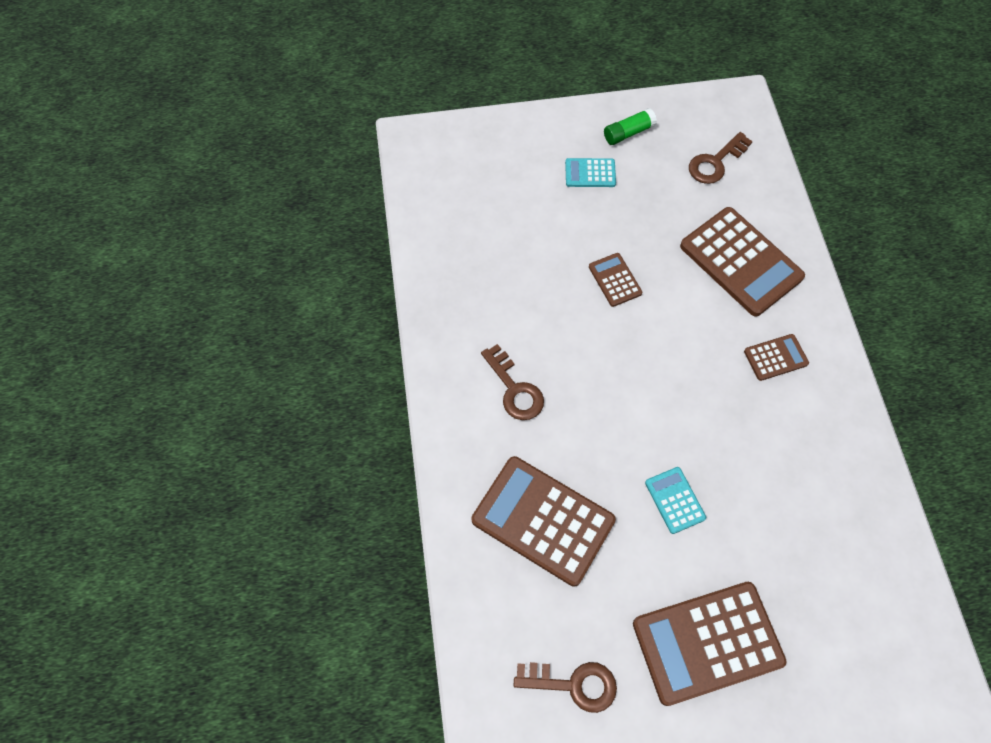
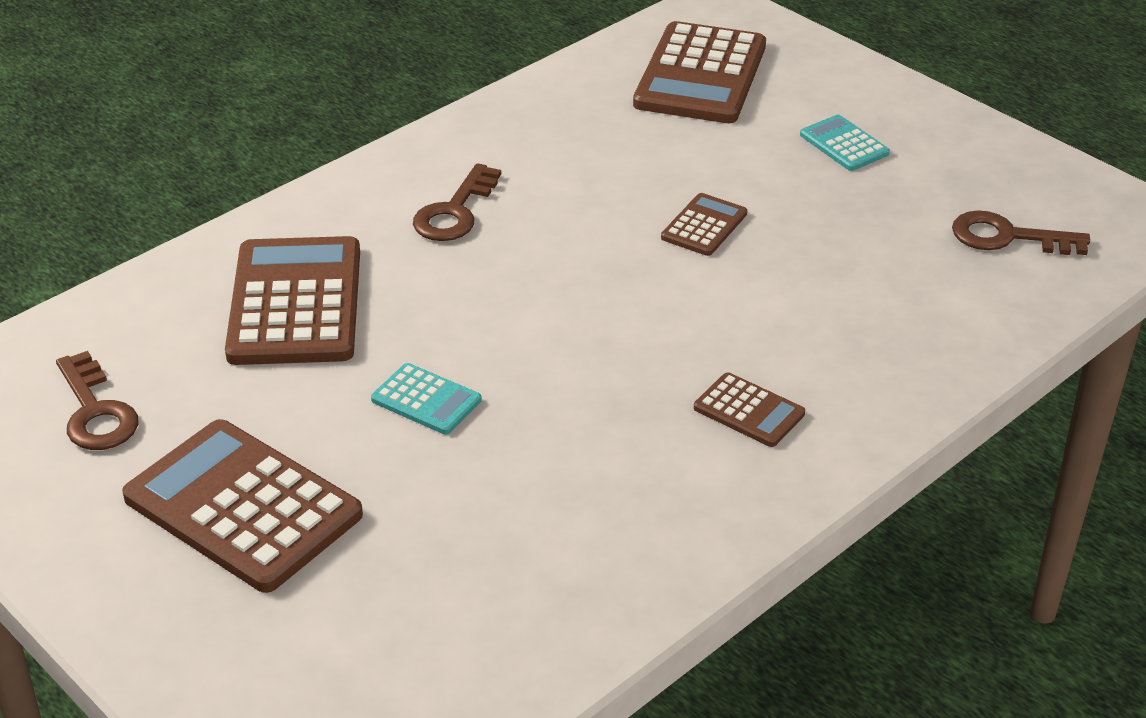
camera: 55 degrees right, 25 degrees down
(628, 133) = (951, 148): green glue stick -> none
(675, 500) = (426, 400): turquoise calculator -> turquoise calculator turned 90 degrees clockwise
(740, 262) = (870, 321): brown calculator -> brown calculator (700, 75)

